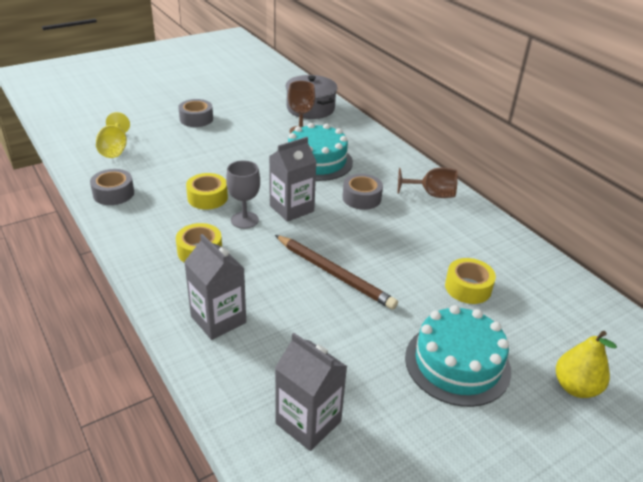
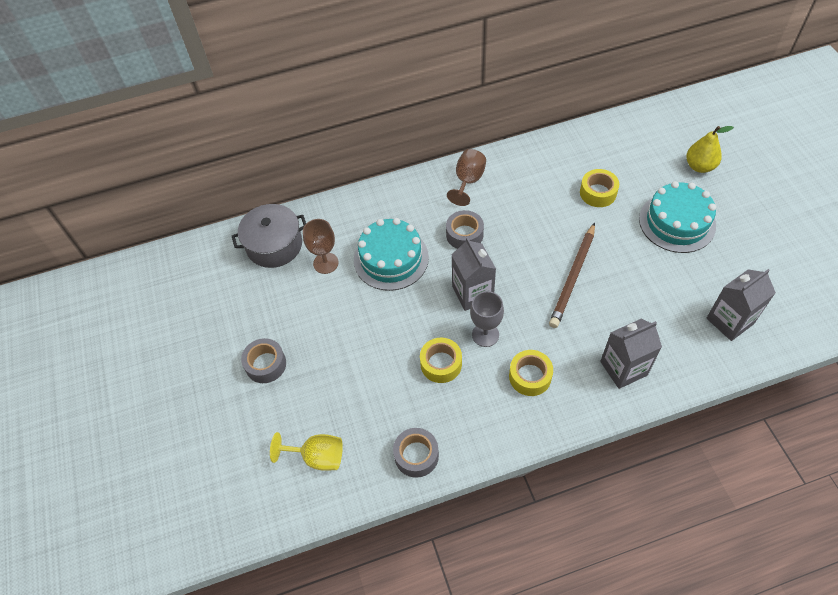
camera: 70 degrees left, 20 degrees up
(334, 274) = (573, 277): brown pencil -> brown pencil turned 150 degrees clockwise

